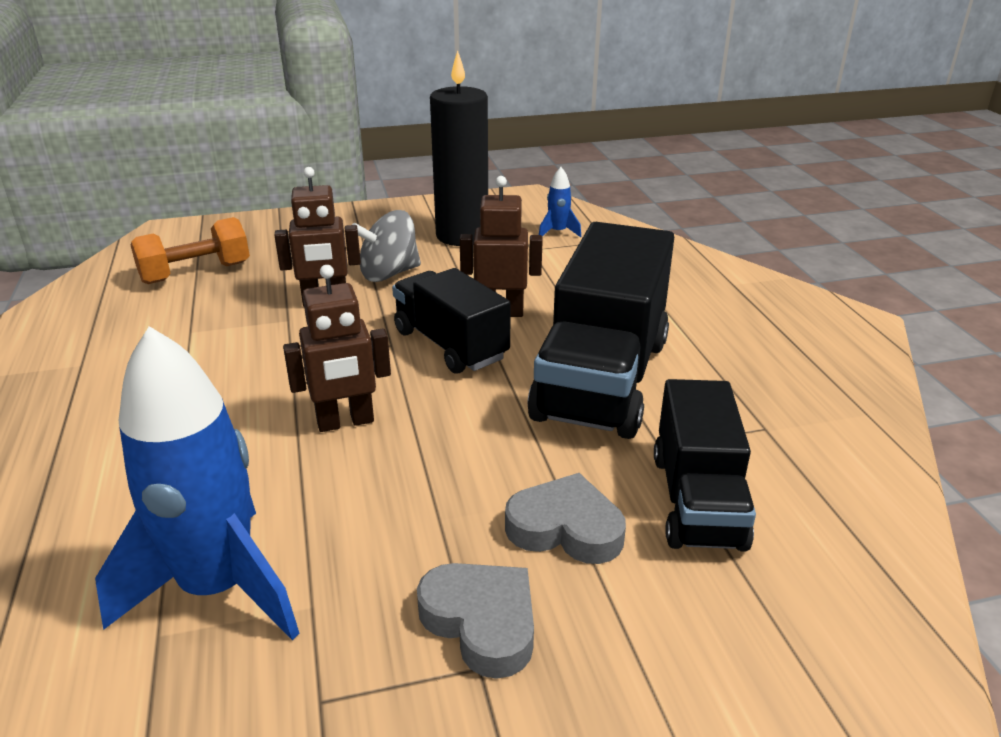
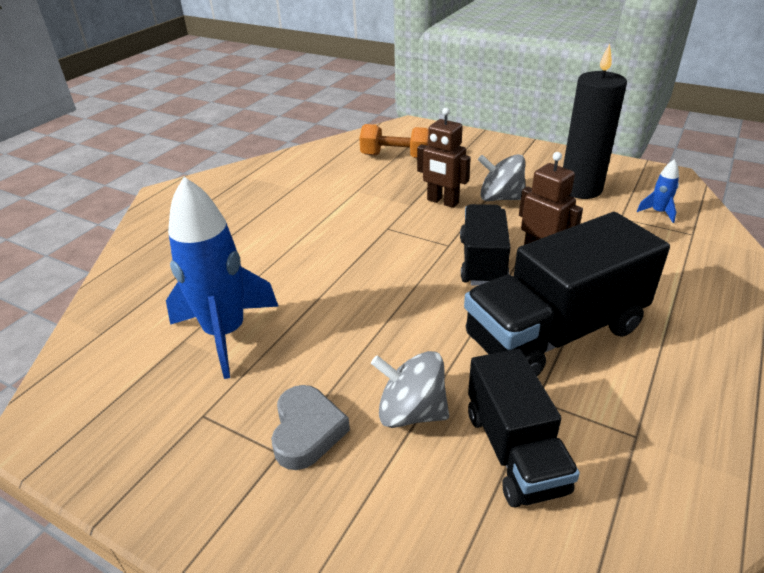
camera: 45 degrees right, 5 degrees up
(345, 422) = (371, 280): brown robot -> none
(565, 528) = (411, 412): grey heart -> grey spinning top
(697, 500) = (514, 451): black truck -> black truck turned 60 degrees counterclockwise

